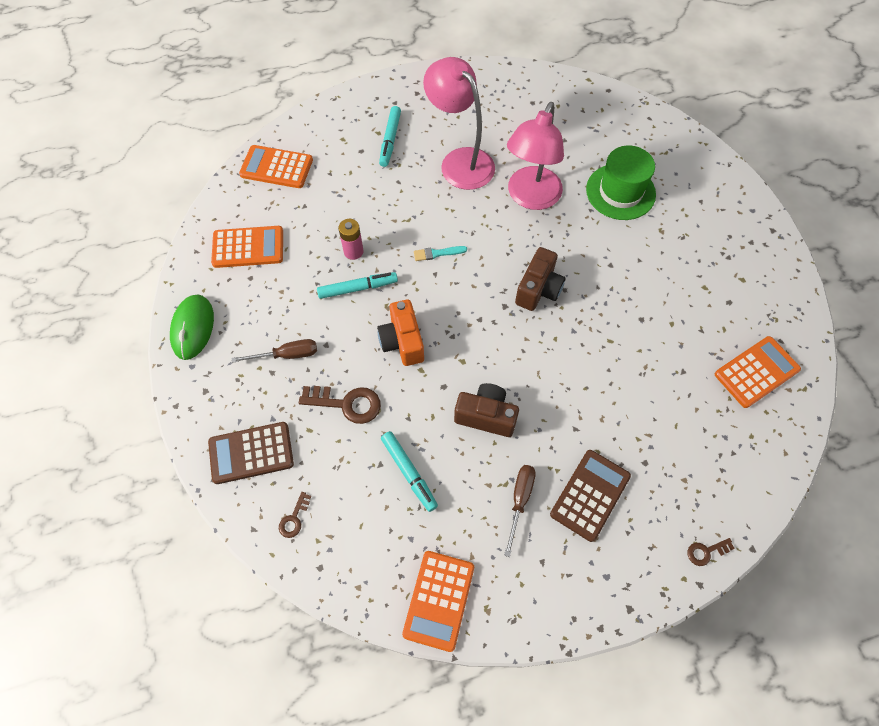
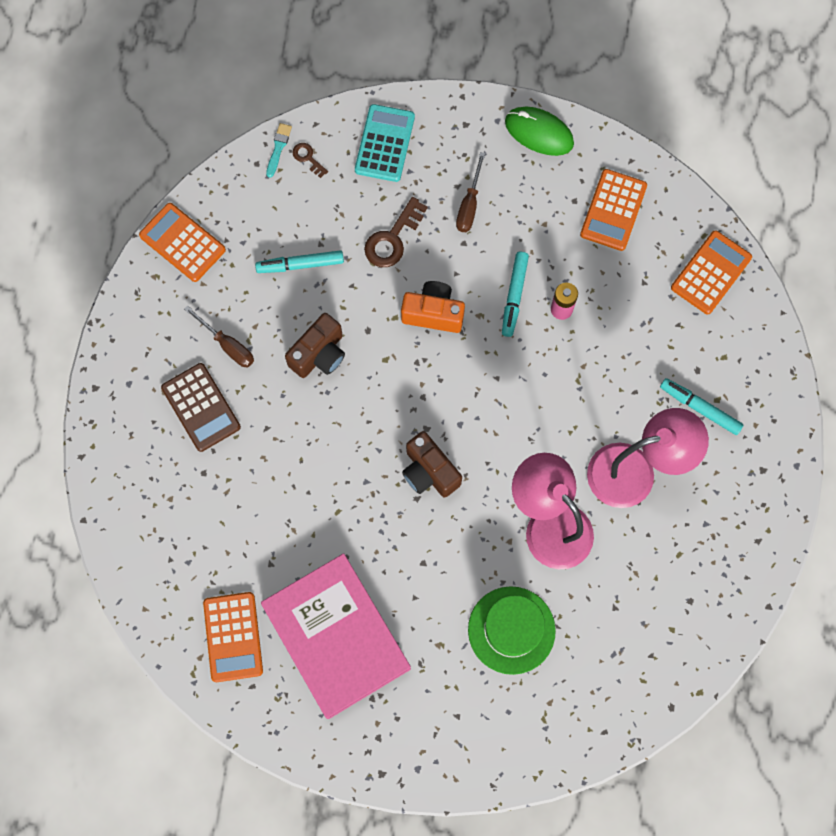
camera: 115 degrees right, 10 degrees up
(251, 453) = (384, 143): brown calculator -> turquoise calculator
(437, 253) = (520, 391): turquoise brush -> turquoise brush (278, 148)
(704, 299) = (336, 637): none -> pink book
(706, 551) = (102, 478): brown key -> none

